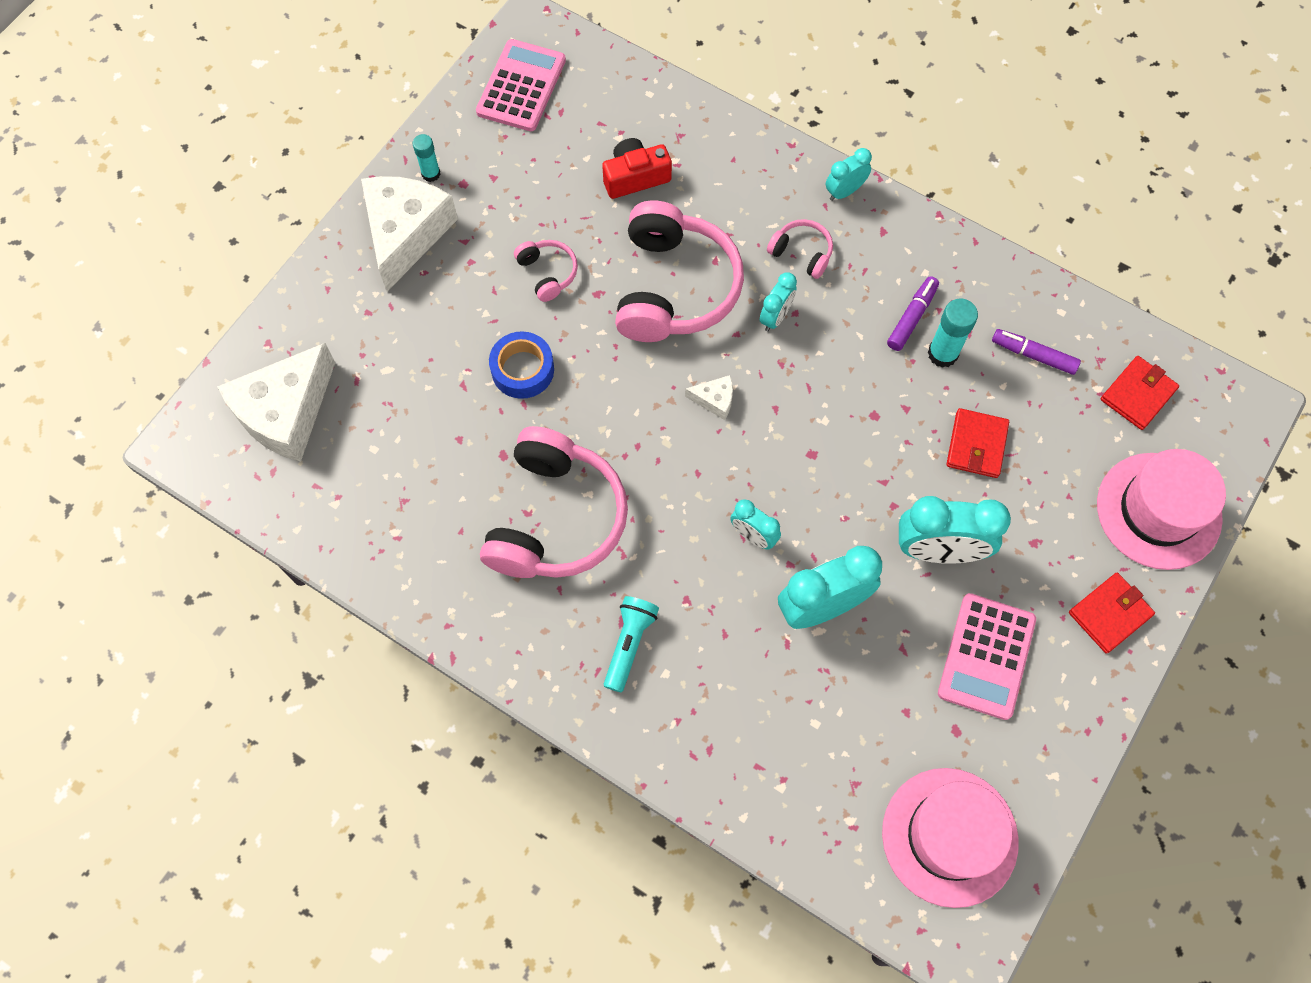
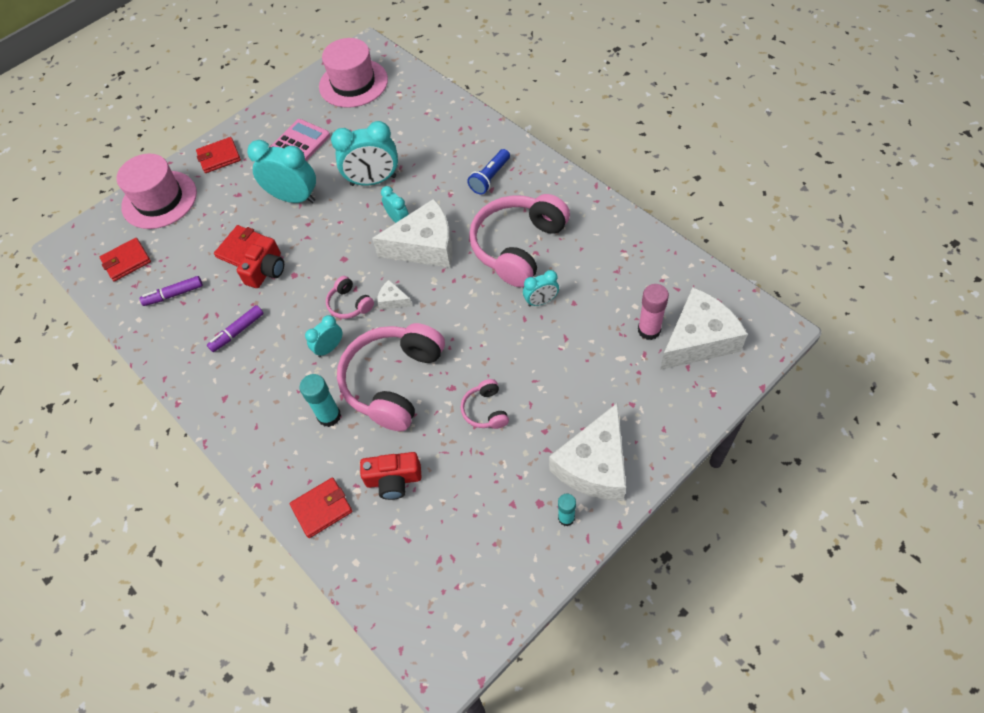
camera: 160 degrees left, 10 degrees down
(352, 415) = (649, 330): none -> pink glue stick
(521, 86) = (468, 595): pink calculator -> none
(522, 370) = (520, 341): blue tape -> none
(629, 644) = (490, 178): turquoise flashlight -> blue flashlight
(697, 495) = (425, 246): none -> white cheese
(706, 135) = (322, 509): none -> red wallet
(802, 253) = (290, 391): pink headphones -> pink headphones (349, 304)
(844, 191) = (236, 435): turquoise clock -> turquoise clock (541, 301)
(918, 415) = (266, 270): none -> red camera
(942, 354) = (230, 305): turquoise glue stick -> turquoise glue stick (329, 416)
(1033, 355) = (174, 294): purple marker -> purple marker turned 120 degrees clockwise

